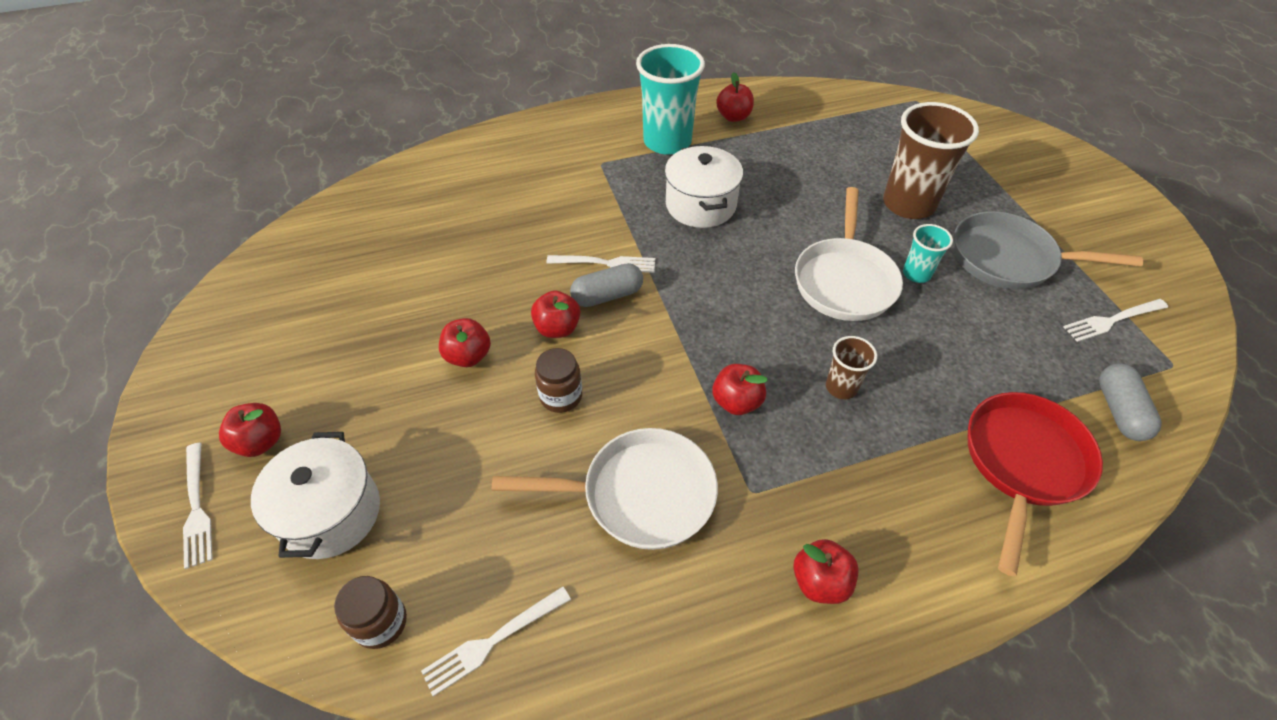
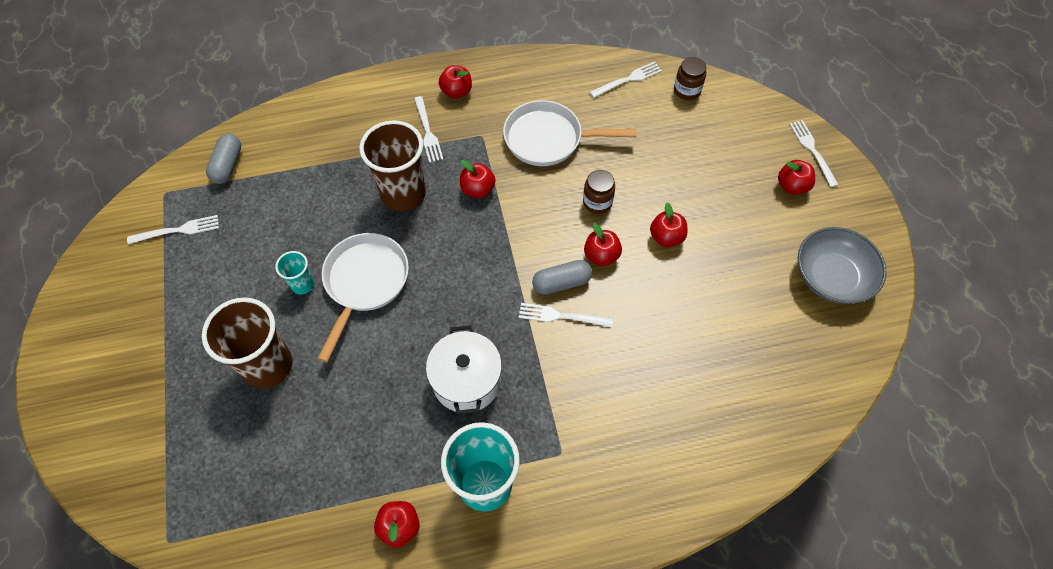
camera: 175 degrees left, 10 degrees up
(263, 324) = (832, 276): none -> grey bowl
(331, 513) = (731, 142): white pot -> none
(841, 387) = (403, 194): brown cup -> brown cup, size x2.02
(842, 492) = (428, 132): none -> white fork
(1009, 259) = (216, 293): grey pan -> none
(1023, 463) = (311, 139): red pan -> none

